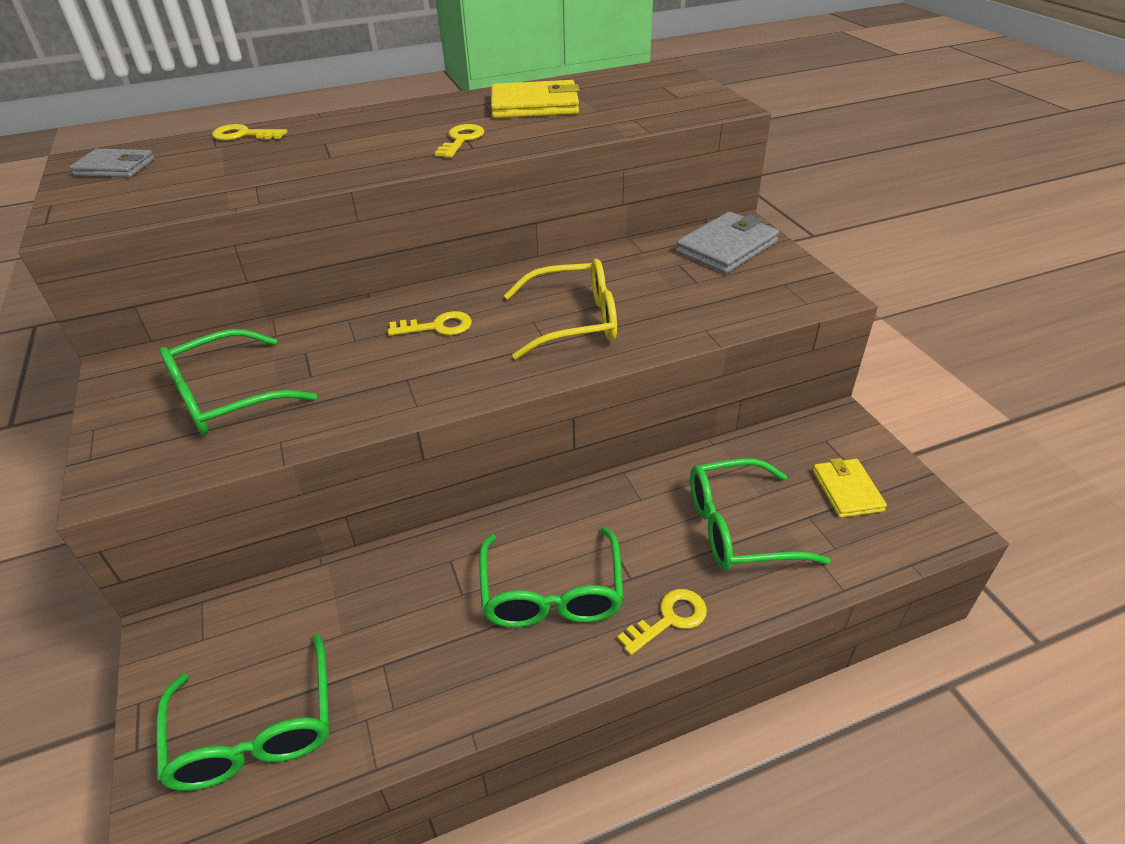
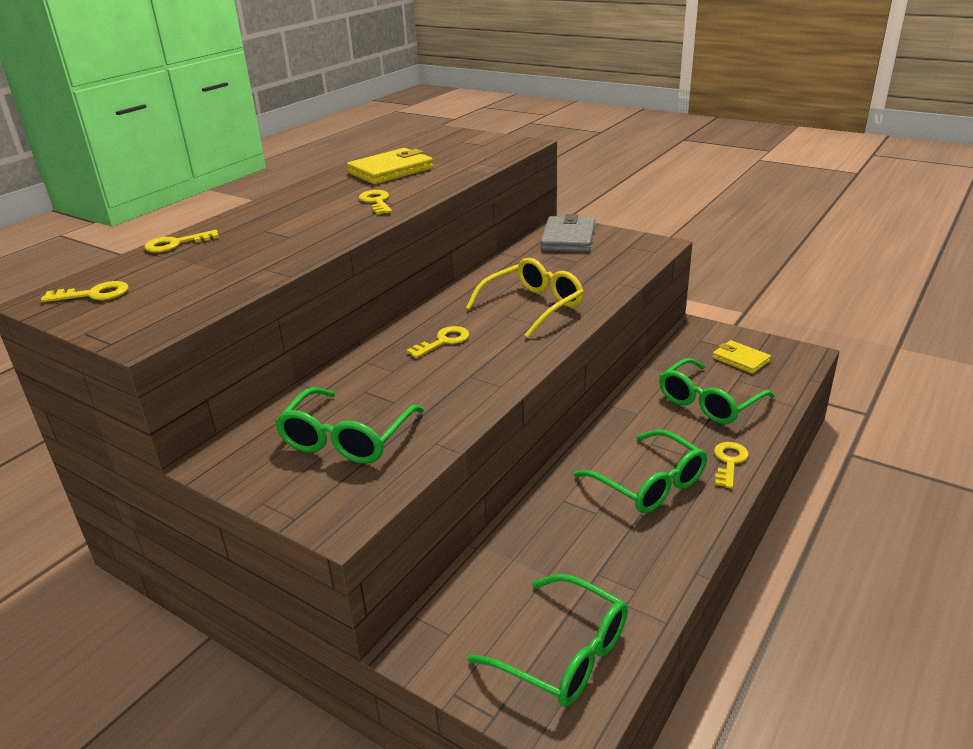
camera: 35 degrees left, 10 degrees down
(115, 167) = (93, 294): grey wallet -> yellow key

